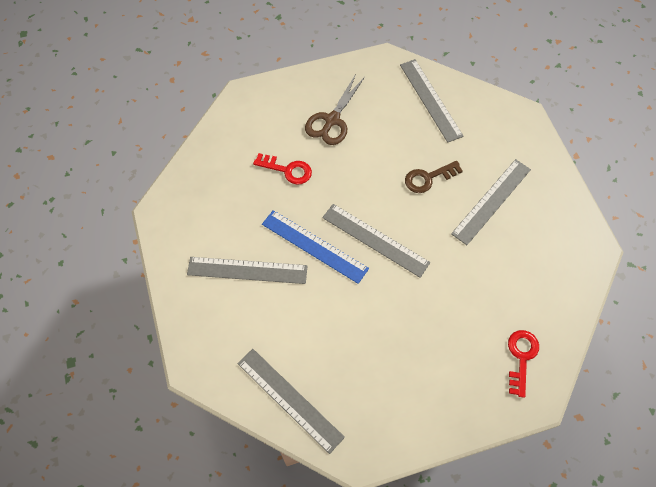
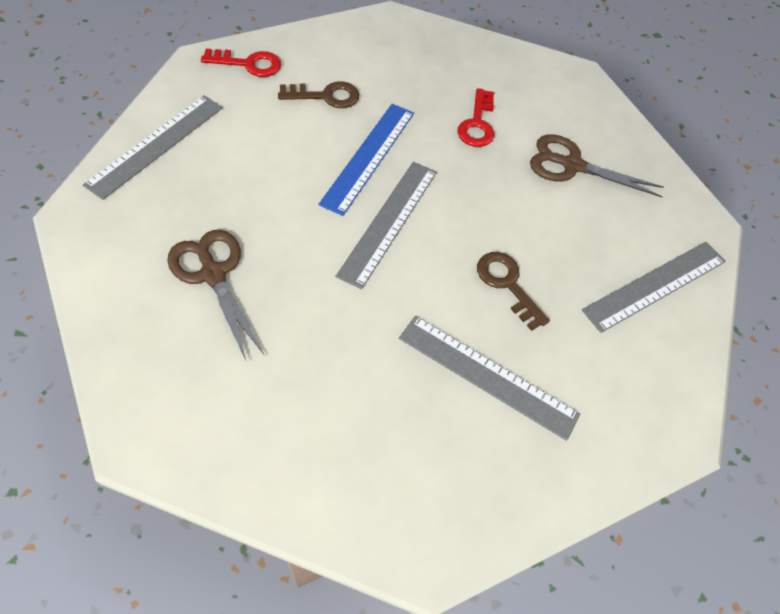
camera: 75 degrees right, 5 degrees down
(247, 270) = (326, 96): grey ruler -> brown key
(416, 355) = (213, 274): none -> brown scissors
(521, 357) = (209, 418): red key -> red key (248, 64)

